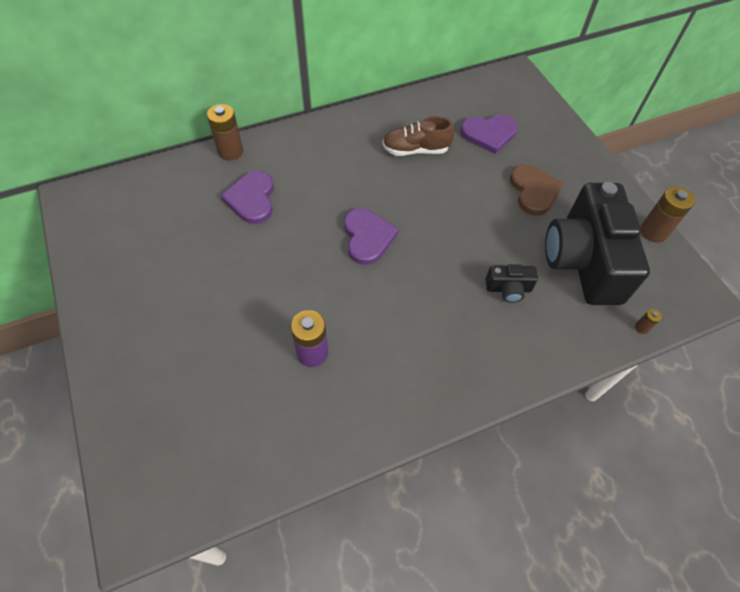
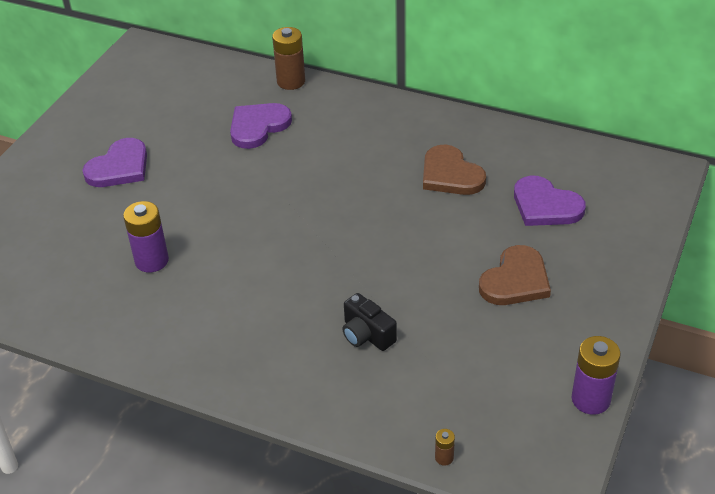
camera: 50 degrees right, 15 degrees down
(367, 237) = (306, 213): purple heart -> purple heart (119, 167)
(415, 150) = (450, 174): brown shoe -> brown heart
(583, 261) = (473, 367): black camera -> none
(653, 232) = (590, 399): brown battery -> purple battery

